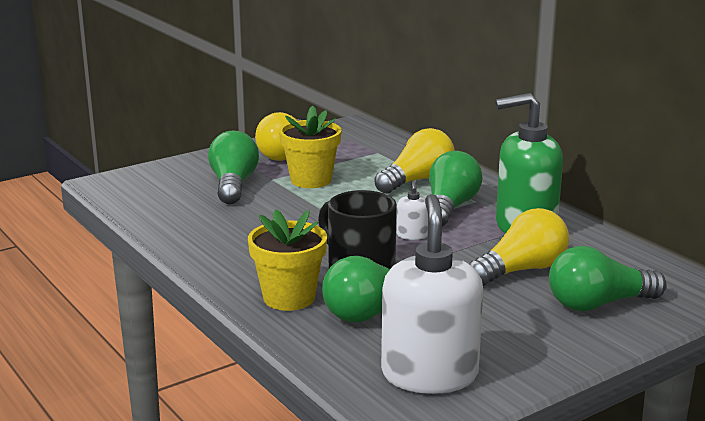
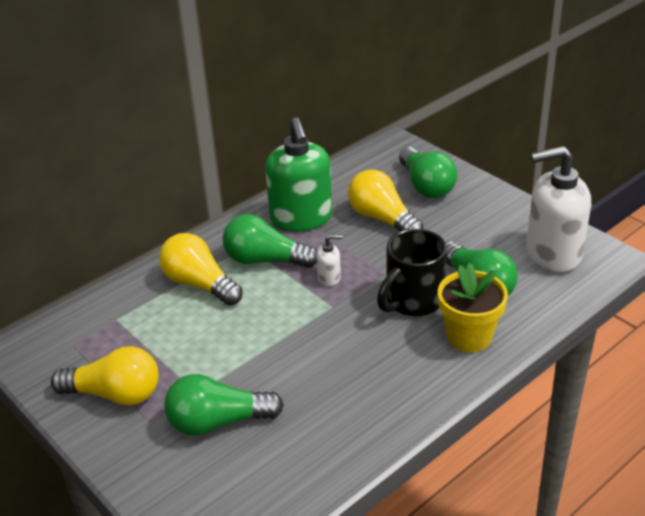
camera: 95 degrees left, 15 degrees up
(311, 180) = (201, 360): yellow flower pot -> none

